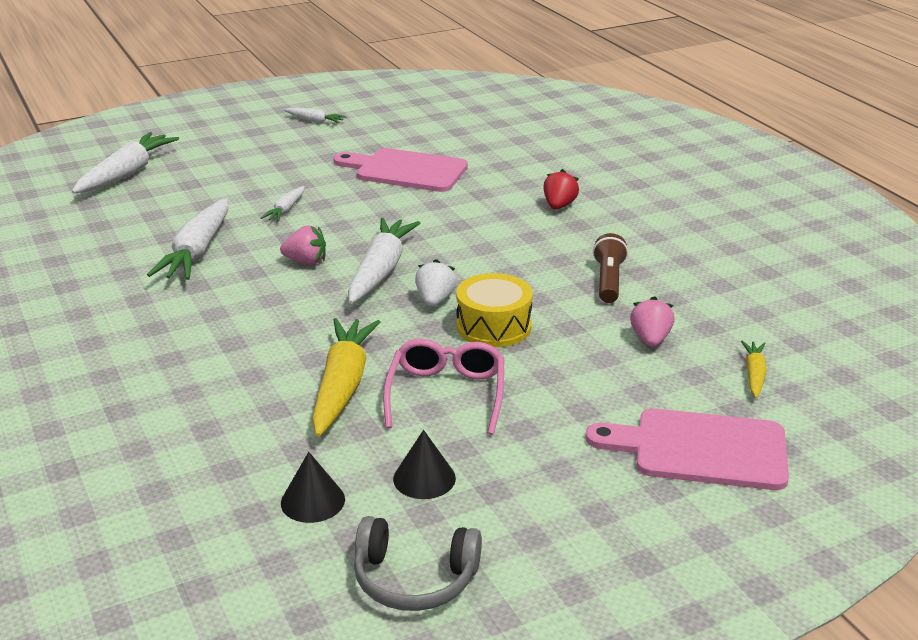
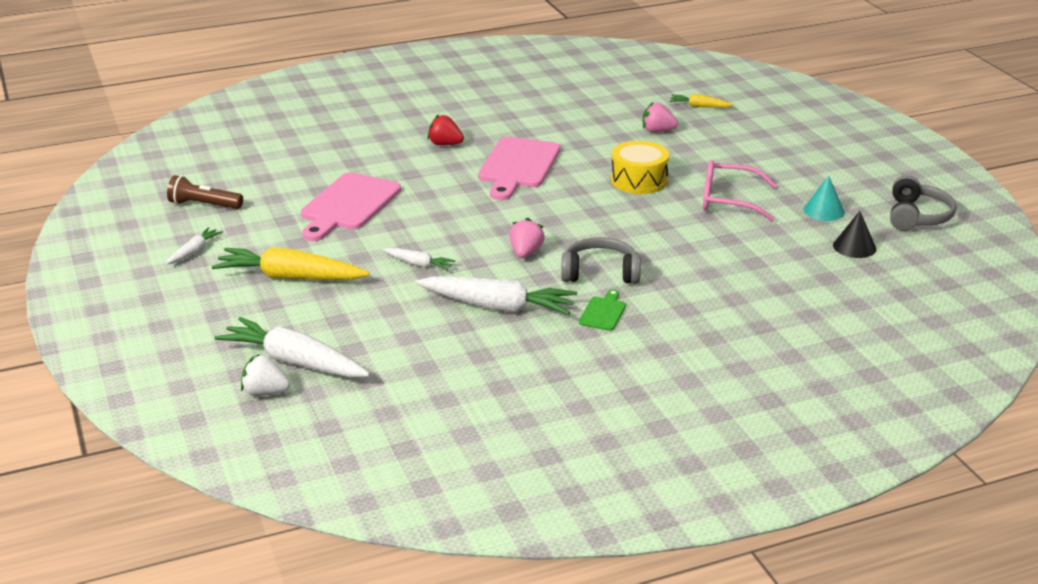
camera: 85 degrees left, 0 degrees up
(174, 308) = (603, 312): none -> green cutting board
(258, 305) = (600, 273): none -> grey headphones
(343, 386) = (720, 237): yellow carrot -> yellow carrot (290, 277)
(381, 271) = (547, 220): white carrot -> none
(424, 478) = (824, 211): black cone -> turquoise cone
(435, 300) = (599, 200): white strawberry -> white strawberry (265, 392)
(608, 280) = (575, 137): brown flashlight -> brown flashlight (204, 205)
(701, 449) = (780, 130): pink cutting board -> pink cutting board (518, 166)

